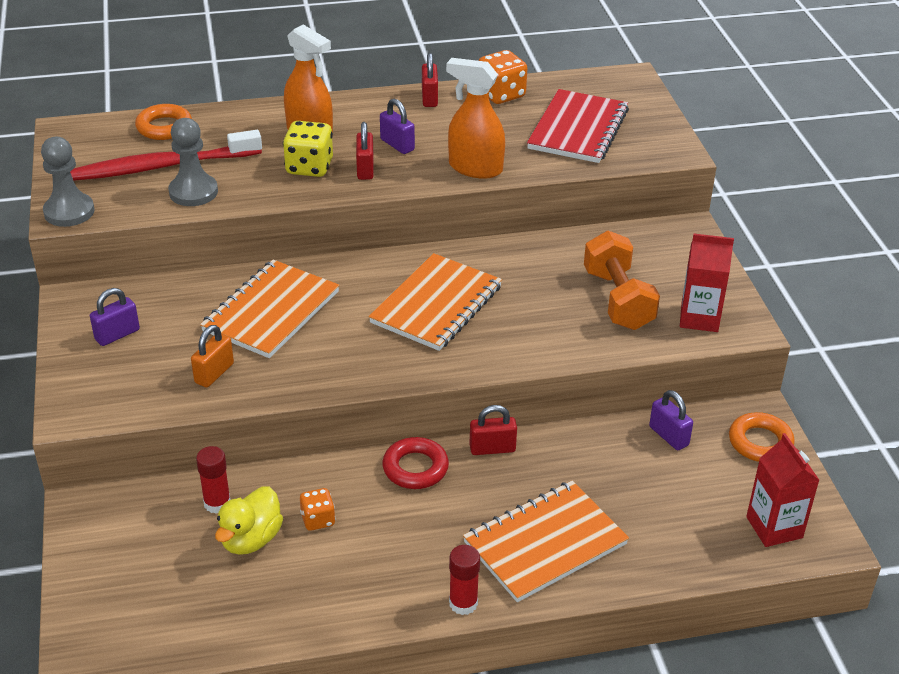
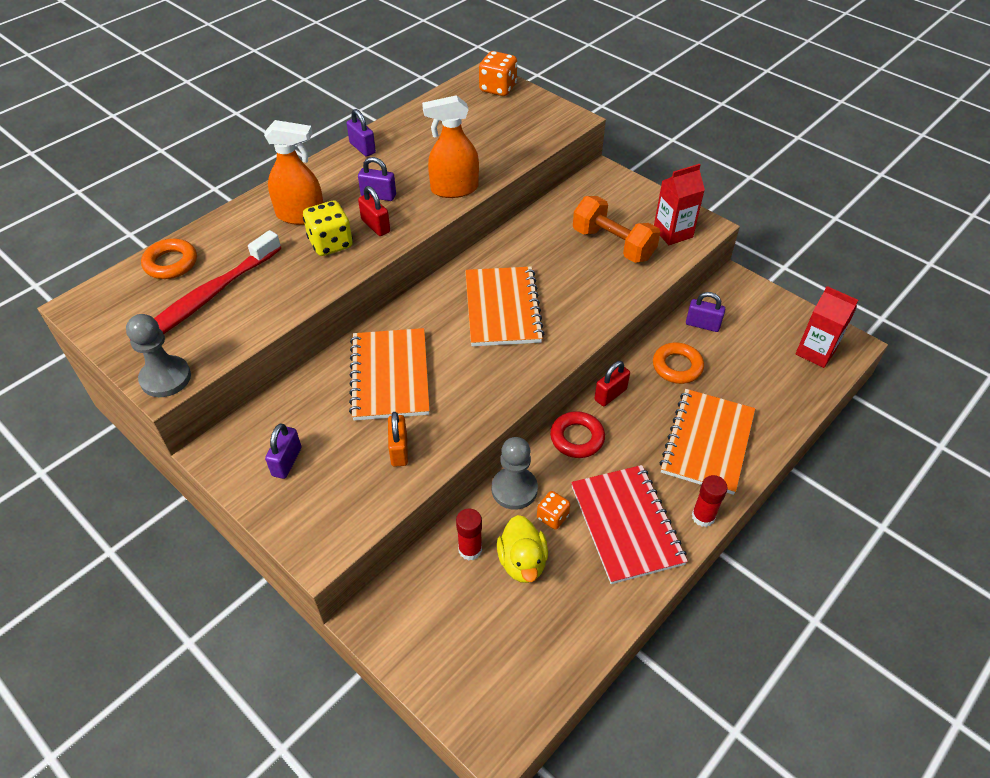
camera: 35 degrees left, 10 degrees up
(193, 192) = (258, 308): grey pawn -> grey pawn (514, 489)
(429, 98) = (362, 148): red padlock -> purple padlock
(501, 95) = (411, 124): orange dice -> orange dice (498, 88)
(578, 129) = (492, 129): red notebook -> red notebook (626, 525)
(760, 442) = (754, 300): orange ring -> orange ring (677, 366)

